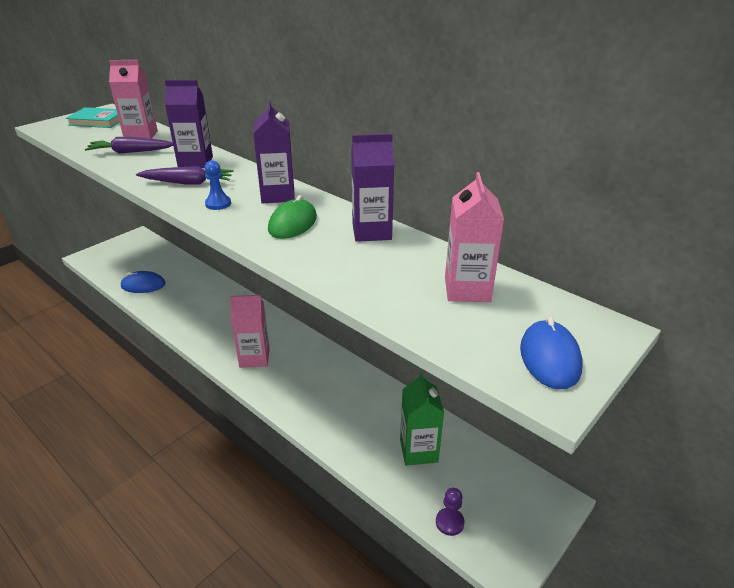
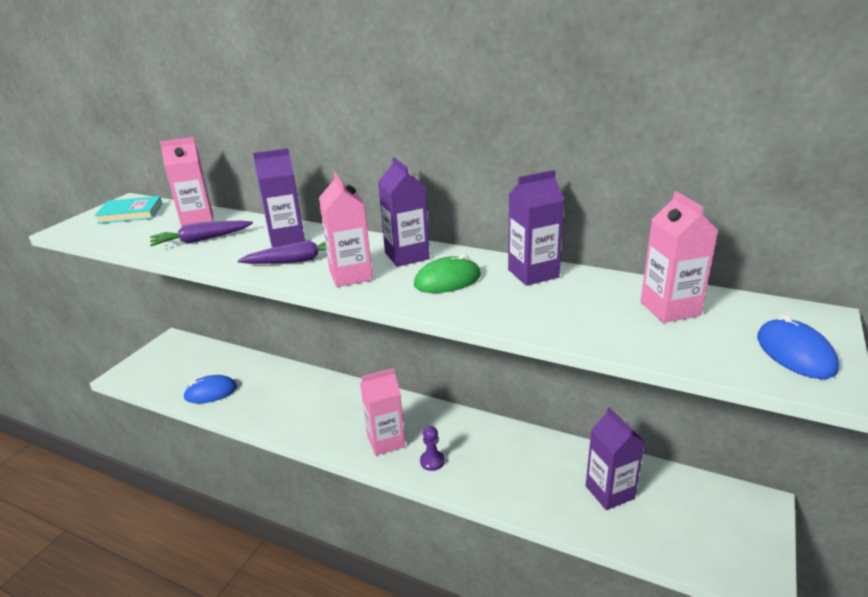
camera: 15 degrees left, 5 degrees down
(218, 204) = (351, 275): blue pawn -> pink carton
(292, 223) = (447, 280): green mouse -> green mouse turned 60 degrees clockwise
(418, 450) = (610, 492): green carton -> purple carton
(449, 522) = (681, 554): purple pawn -> purple pawn (432, 461)

